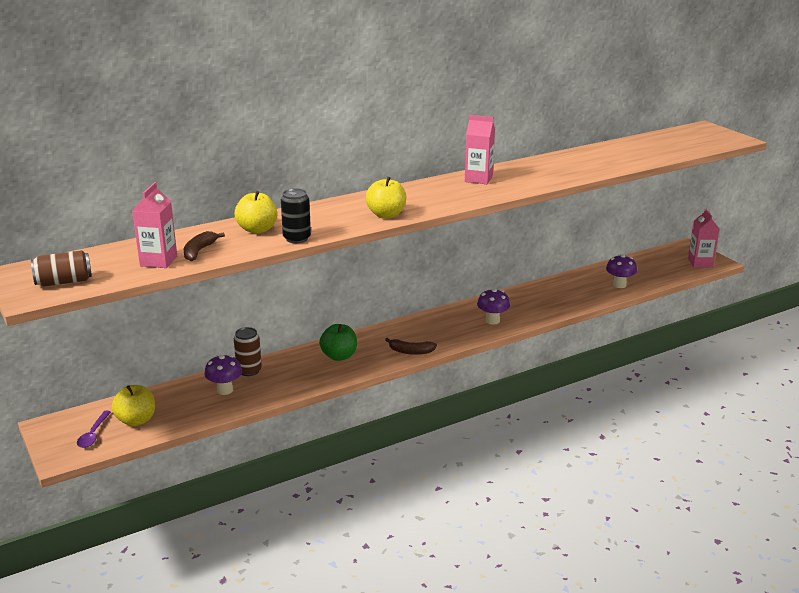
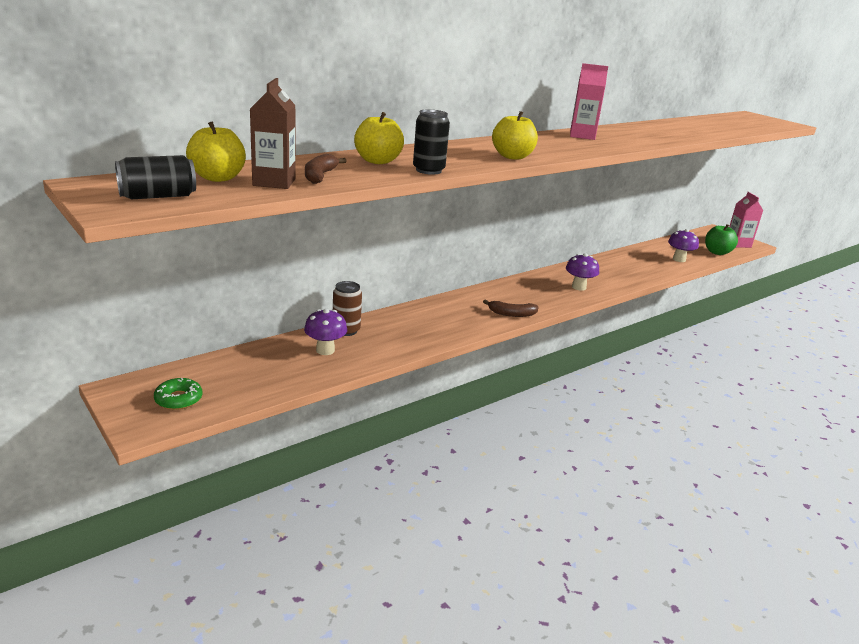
camera: 10 degrees left, 0 degrees up
(64, 282) = (158, 196): brown can -> black can
(93, 434) = (178, 399): purple spoon -> green donut
(136, 420) = (229, 383): yellow apple -> yellow apple (218, 178)
(158, 261) = (274, 182): pink carton -> brown carton
(339, 356) = (439, 317): green apple -> green apple (717, 252)

